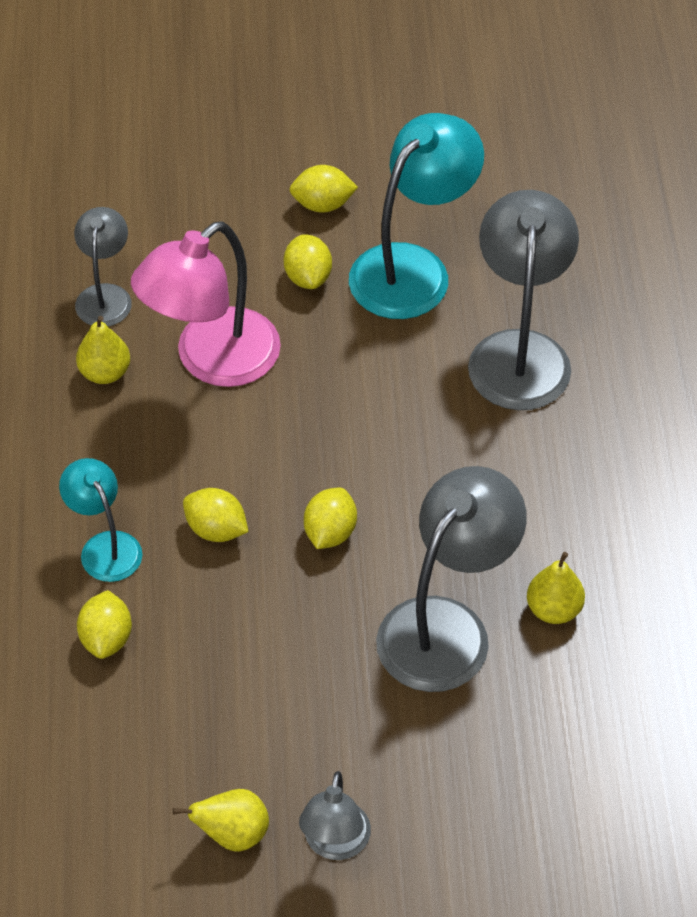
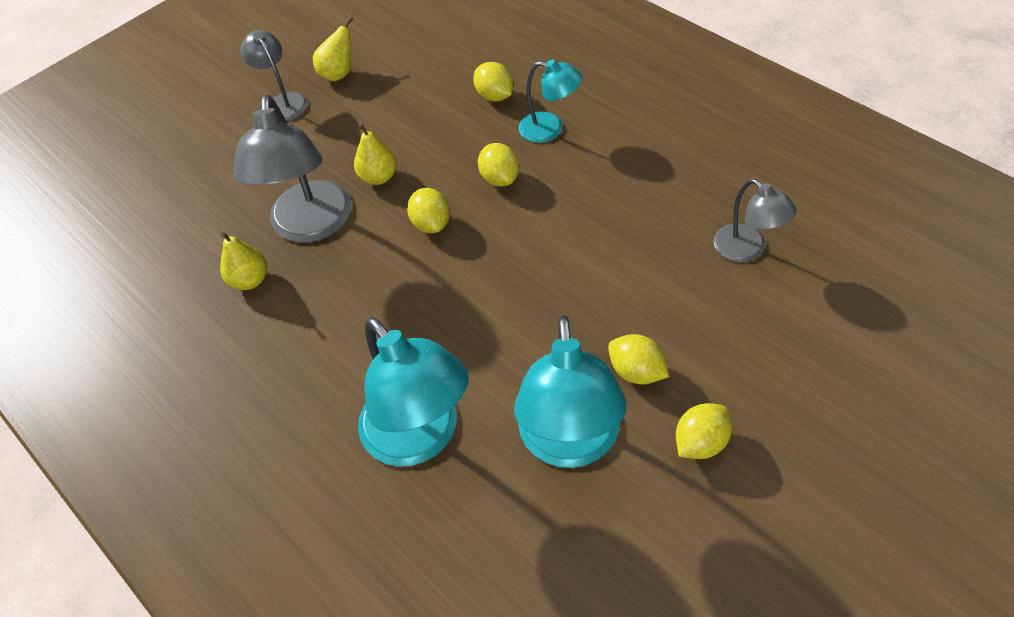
camera: 145 degrees right, 0 degrees up
(105, 373) = (677, 207): yellow pear -> yellow pear (379, 177)
(212, 361) = (624, 263): pink lamp -> none
(216, 530) = (500, 178): yellow lemon -> yellow lemon turned 75 degrees clockwise
(520, 352) = (420, 438): grey lamp -> turquoise lamp

